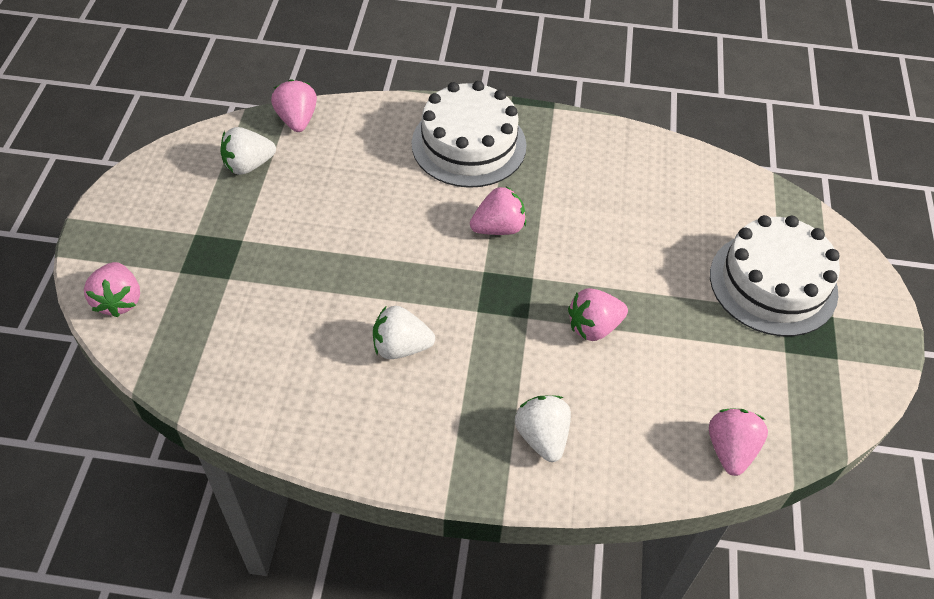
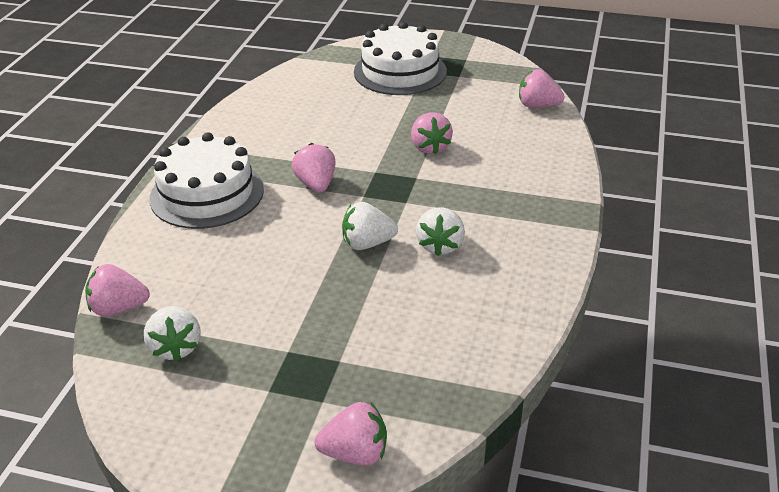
camera: 80 degrees left, 15 degrees down
(542, 437) = (529, 180): white strawberry -> white strawberry (367, 243)

